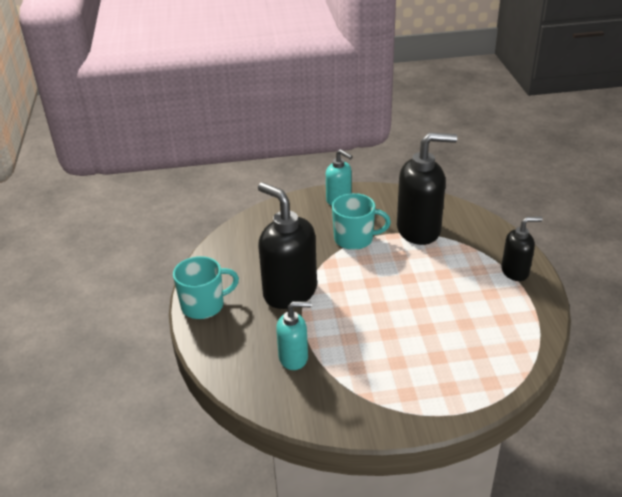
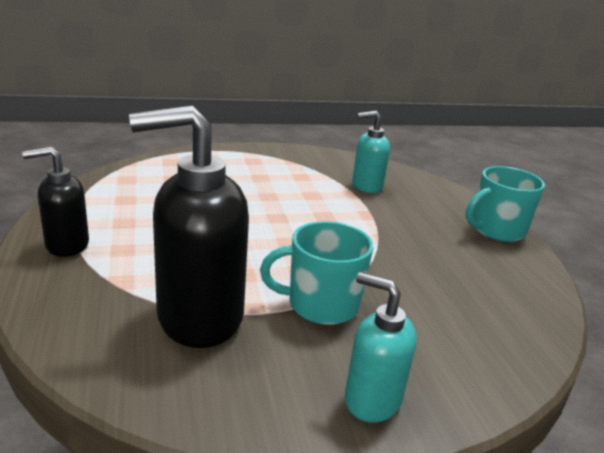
camera: 170 degrees right, 10 degrees down
(289, 292) = (398, 237): black soap dispenser -> none

